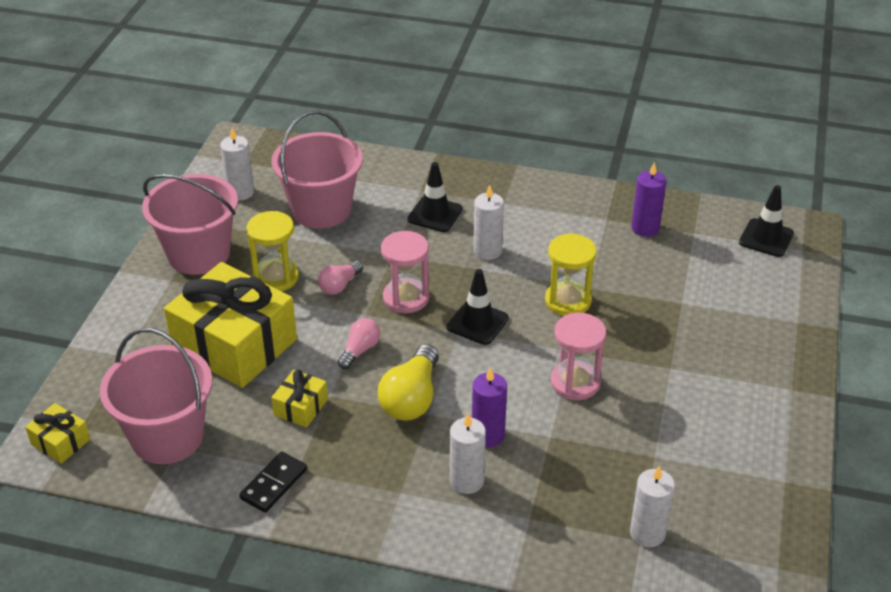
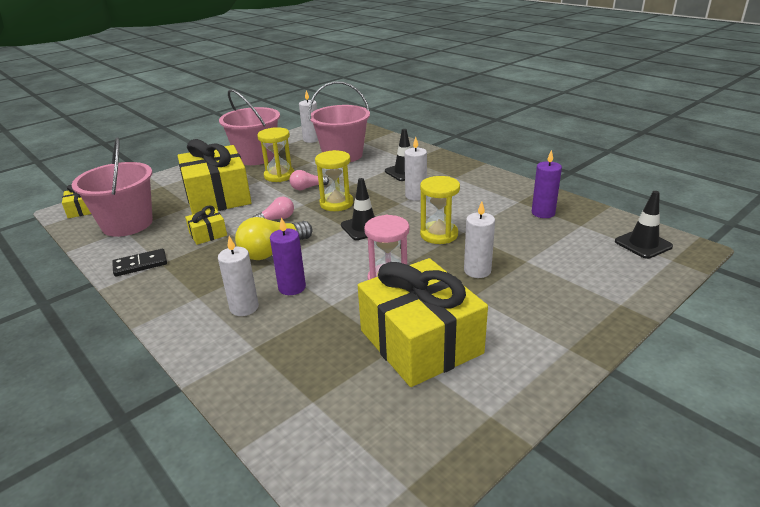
camera: 35 degrees right, 10 degrees down
(406, 298) = (336, 203): pink hourglass -> yellow hourglass
(647, 533) = (324, 399): white candle -> white candle (477, 271)
(671, 439) = (420, 342): none -> yellow gift

